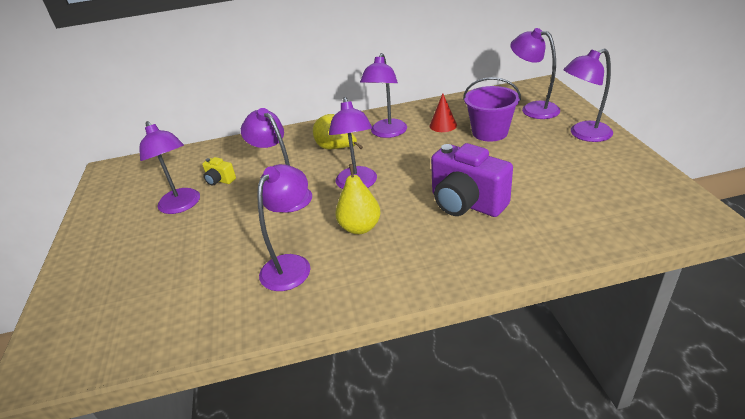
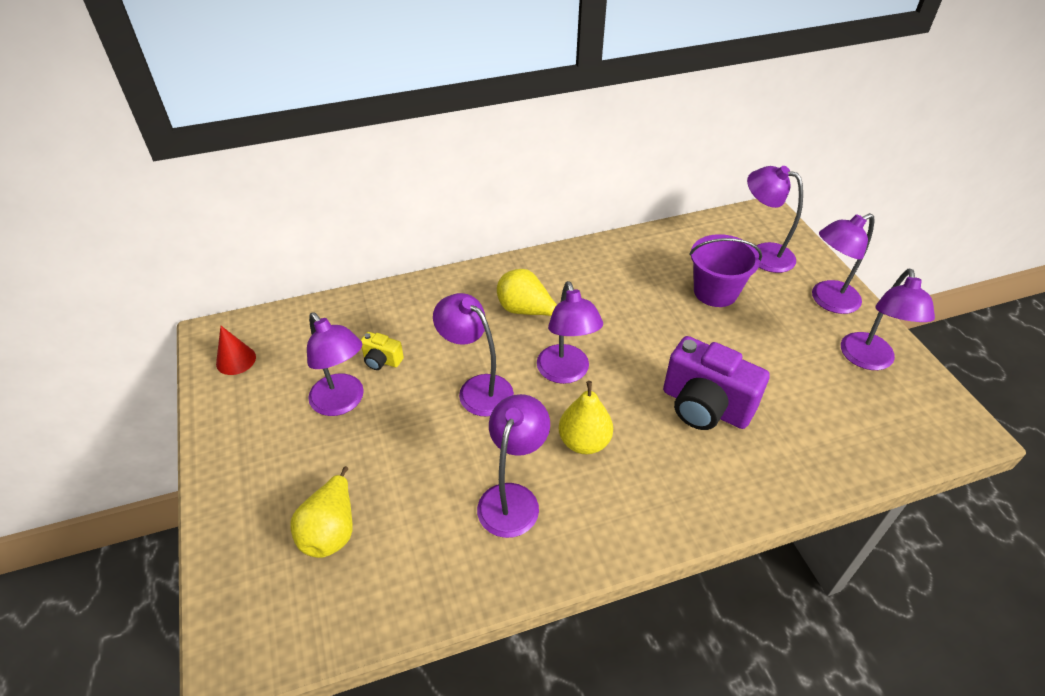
camera: 10 degrees left, 10 degrees up
(142, 286) = (331, 531): none -> yellow pear
(387, 133) = (585, 287): purple lamp -> purple lamp (868, 360)
(443, 125) = (655, 277): red cone -> red cone (236, 360)

